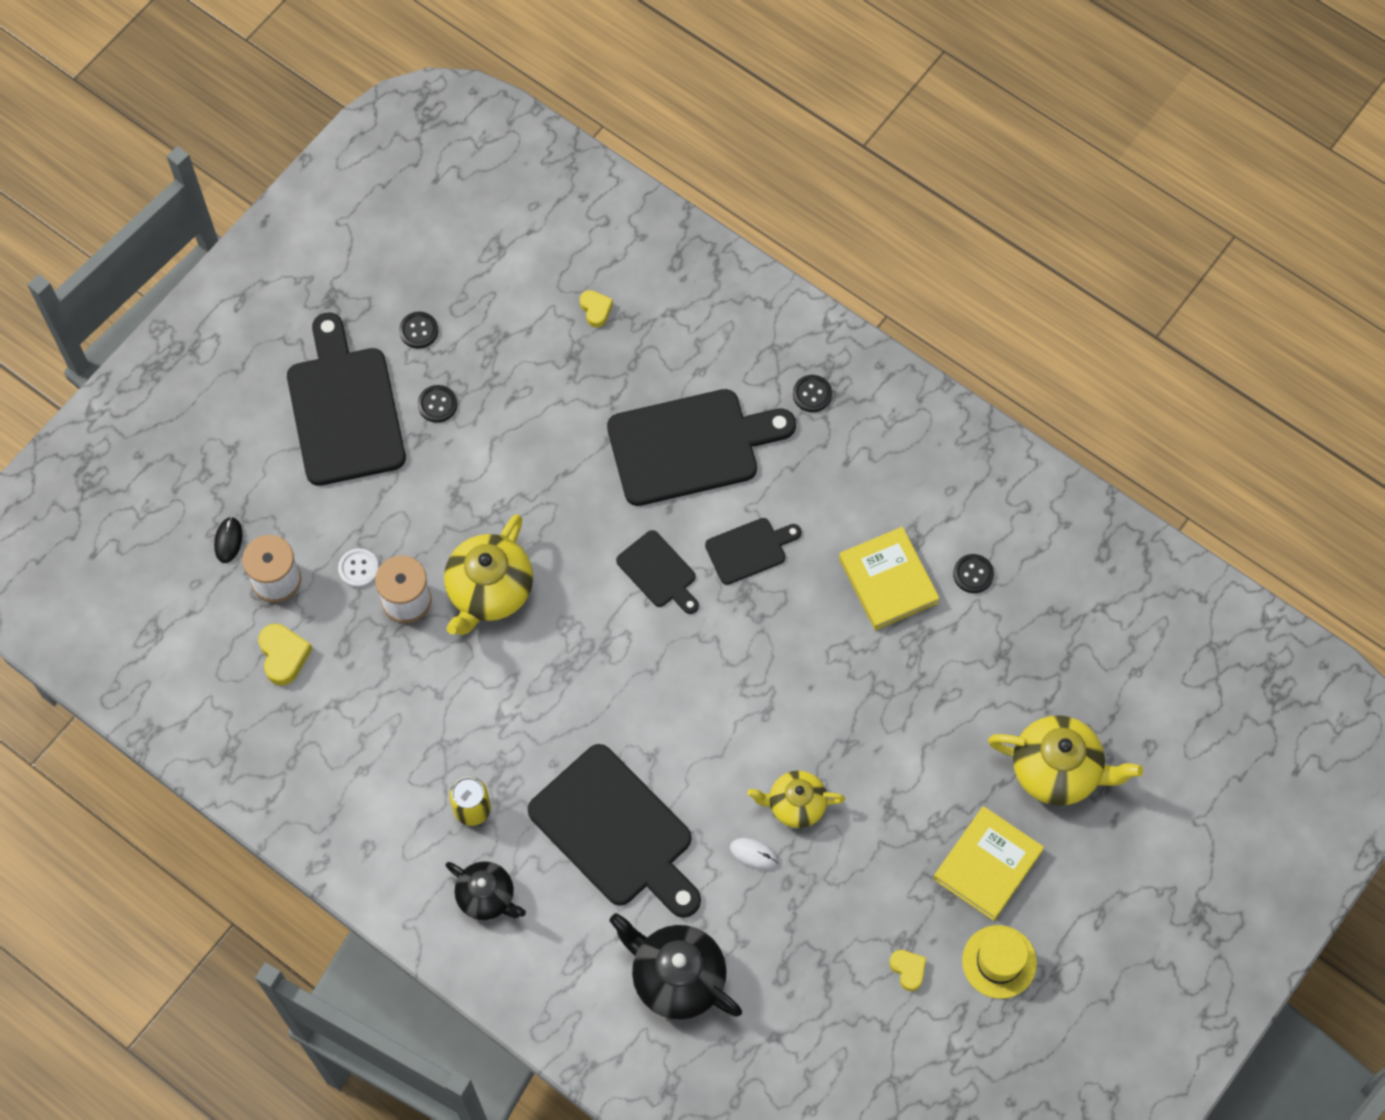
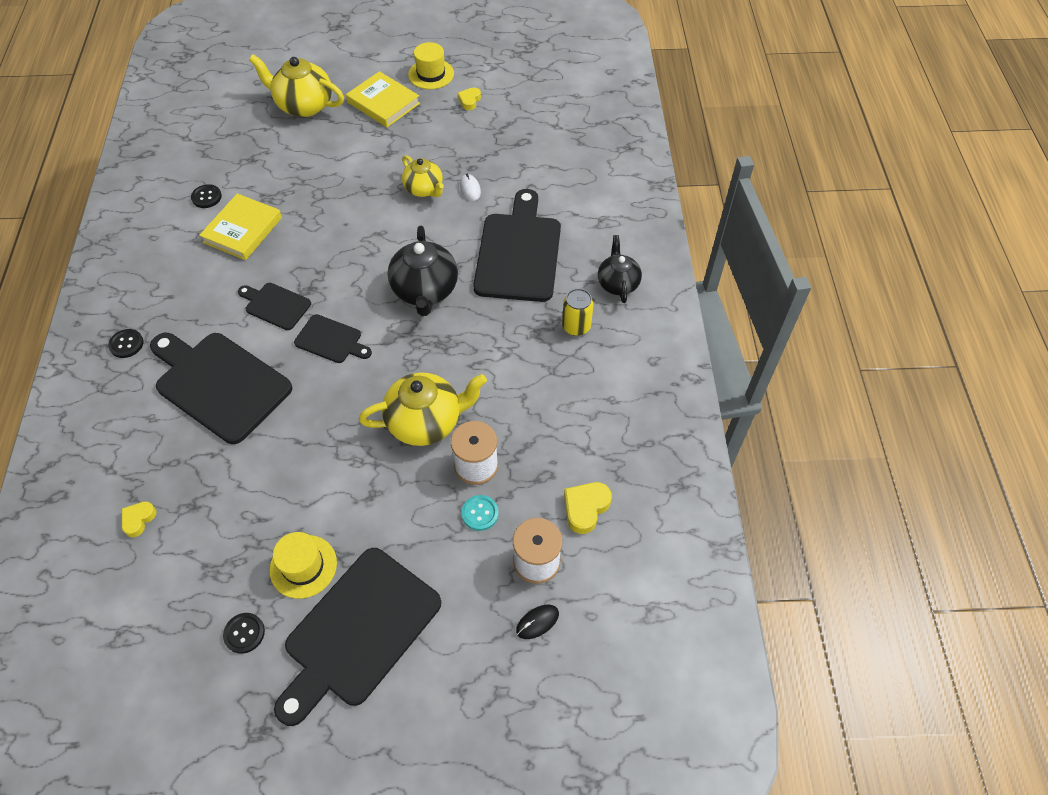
camera: 130 degrees left, 10 degrees down
(358, 568) = (480, 513): white button -> turquoise button
(437, 404) = (303, 566): black button -> yellow hat
(659, 572) = (331, 340): black cutting board -> black cutting board turned 105 degrees clockwise
(676, 977) = (570, 178): black teapot -> black teapot (425, 291)
(987, 865) = (383, 103): yellow book -> yellow book turned 45 degrees clockwise
(1058, 770) = (304, 105): yellow teapot -> yellow teapot turned 45 degrees counterclockwise

